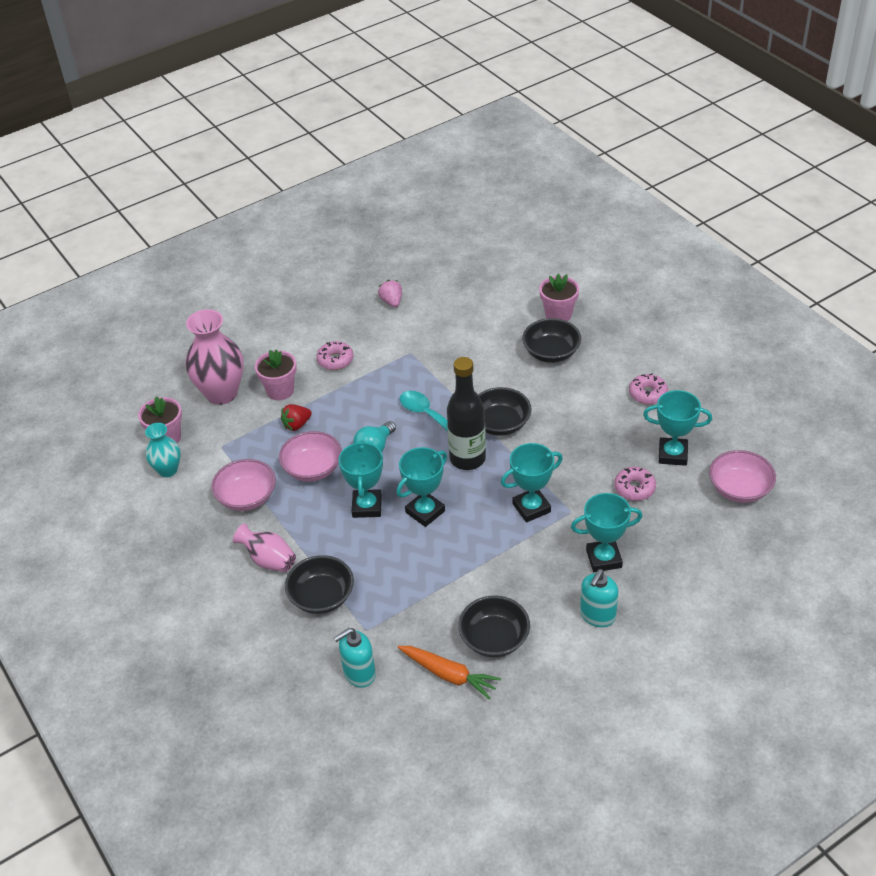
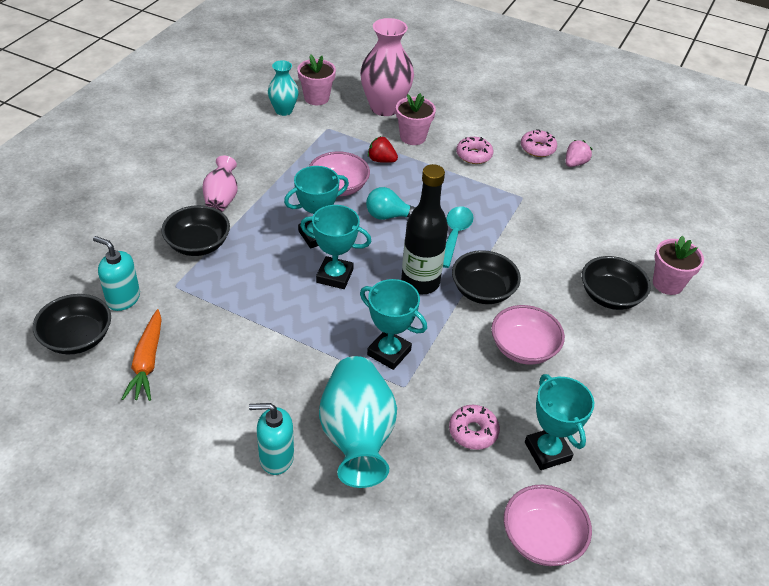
camera: 55 degrees right, 0 degrees up
(247, 497) = (282, 161): pink bowl -> pink bowl (523, 348)
(494, 639) = (206, 381): black bowl -> black bowl (77, 338)
(604, 558) = (357, 437): turquoise trophy -> turquoise vase
(647, 394) = (620, 397): pink donut -> pink donut (537, 148)

